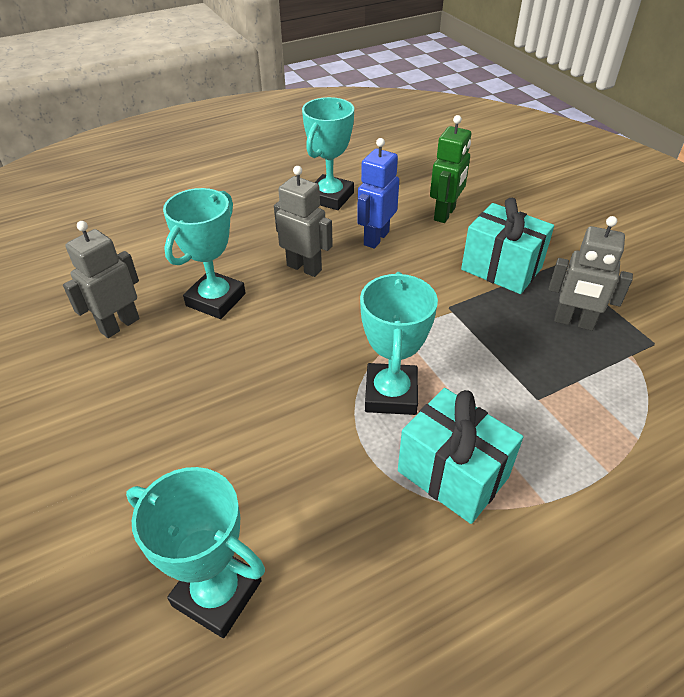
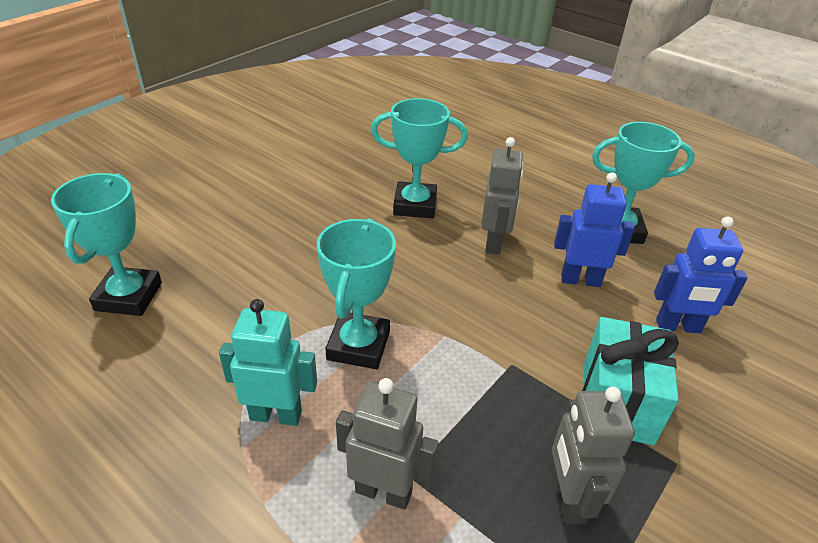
camera: 65 degrees right, 5 degrees down
(119, 325) = (357, 169): grey robot -> grey robot (384, 491)
(391, 394) = (358, 345): turquoise trophy -> turquoise trophy turned 60 degrees counterclockwise
(445, 214) = (678, 327): green robot -> blue robot
(453, 474) = (276, 415): turquoise gift -> turquoise robot

